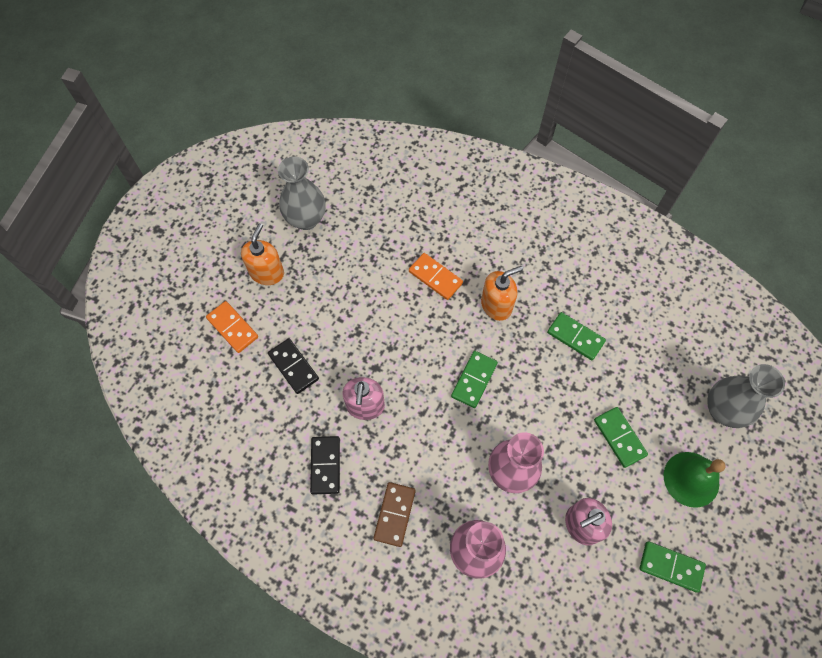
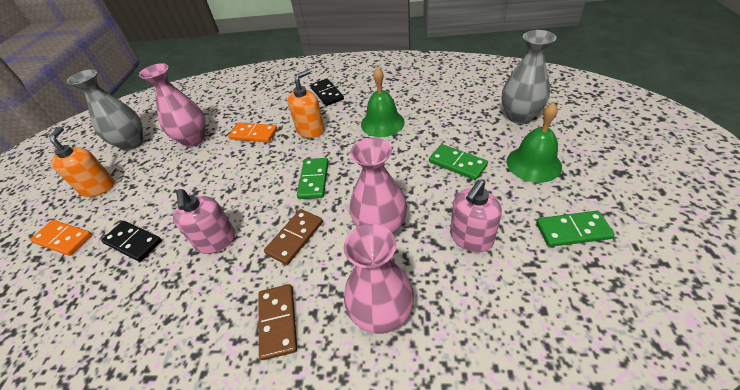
camera: 20 degrees left, 20 degrees down
(325, 465) = (184, 311): black domino -> black domino (327, 94)
(371, 249) = (194, 139): none -> pink vase
(433, 440) = (295, 237): none -> brown domino
(575, 337) = (382, 123): green domino -> green bell

